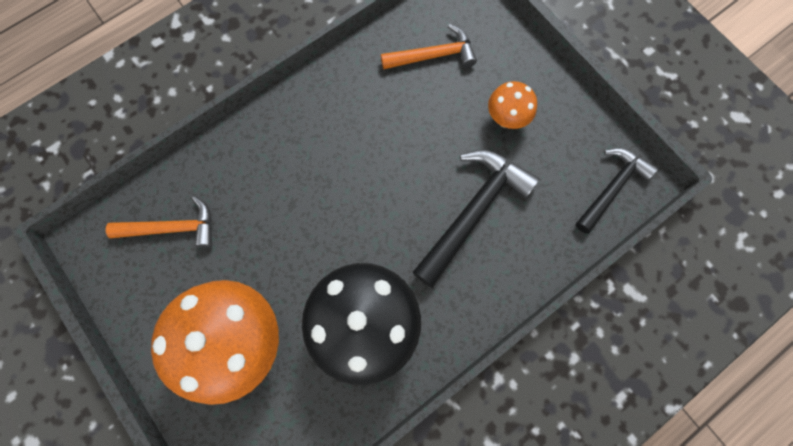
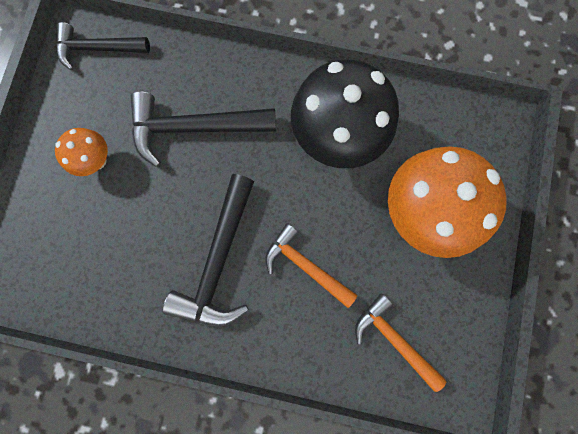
camera: 130 degrees left, 5 degrees up
(347, 148) = (219, 261): none -> black hammer
(433, 55) = (80, 260): orange hammer -> orange hammer (305, 265)

